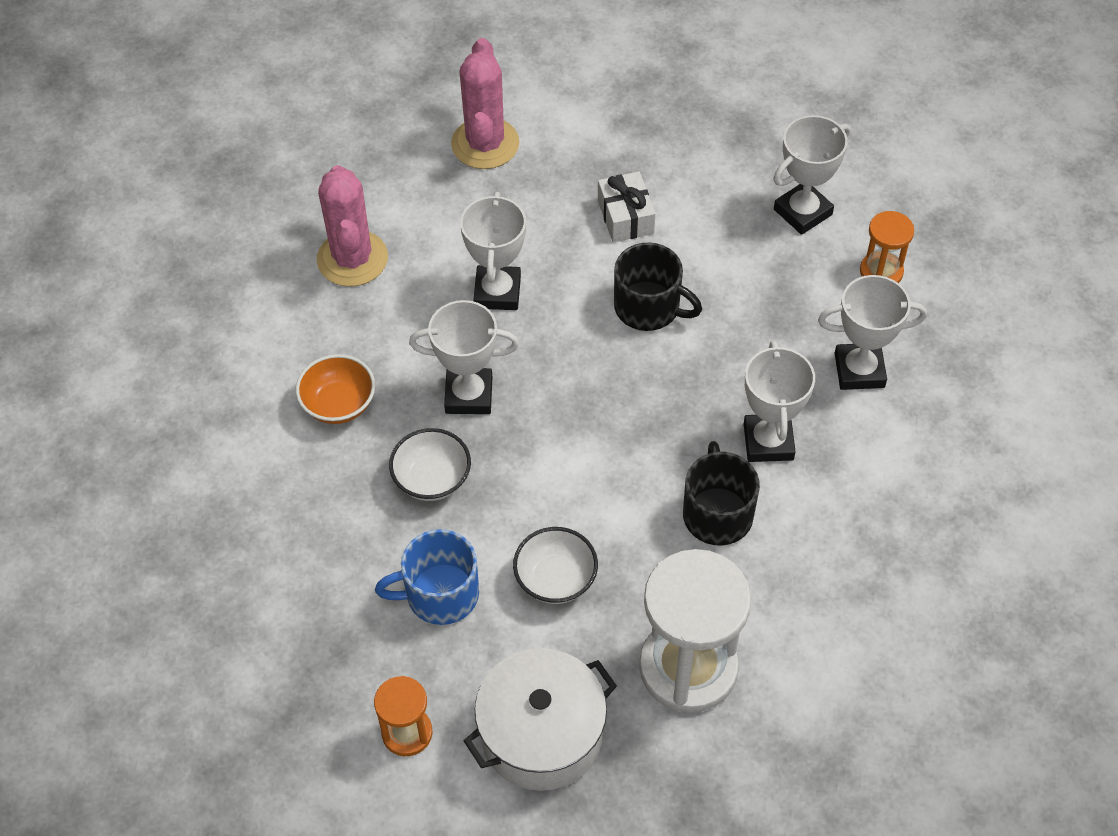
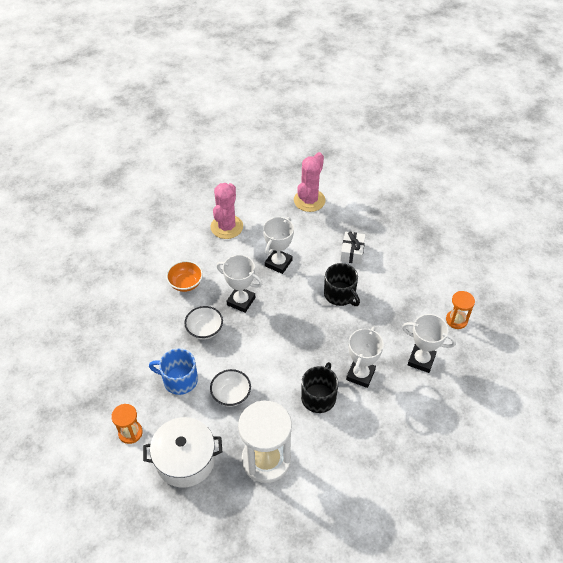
camera: 25 degrees right, 5 degrees down
(802, 212) = (434, 280): white trophy -> none

